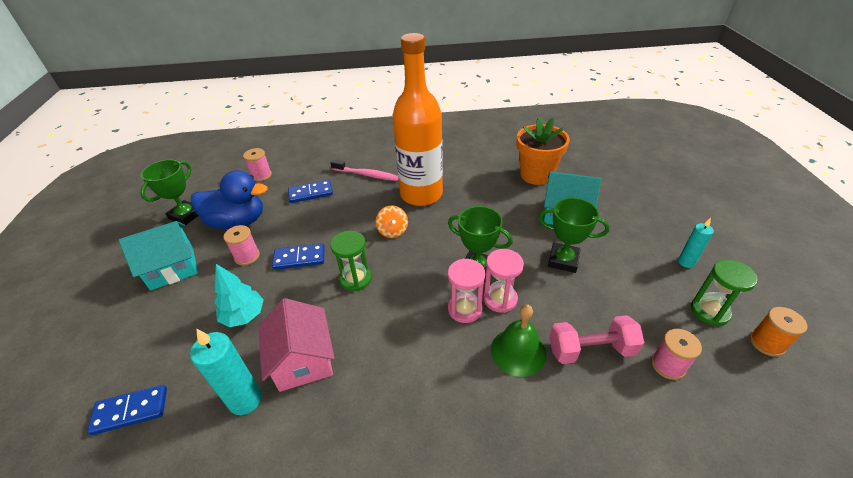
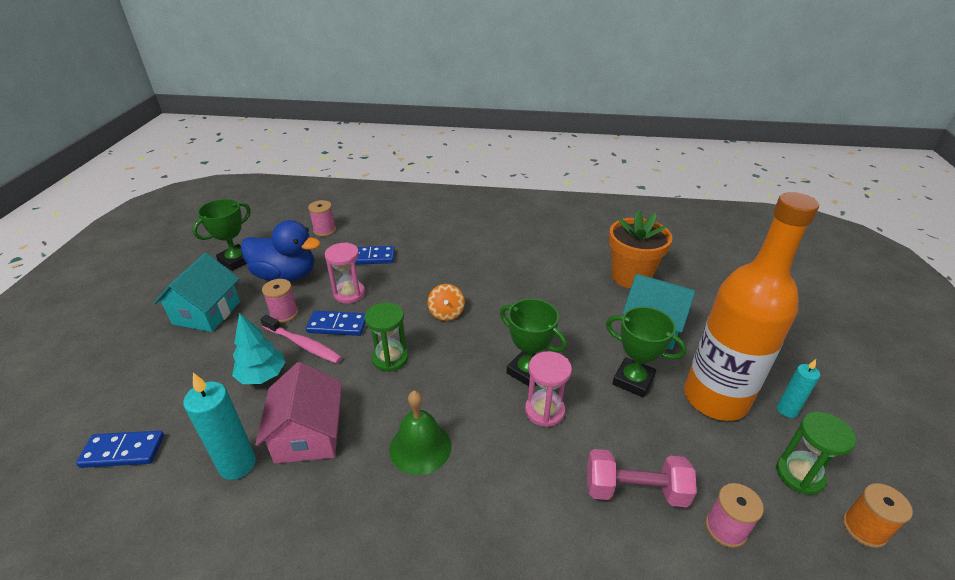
camera: 10 degrees right, 5 degrees down
(172, 268) = (207, 313): turquoise house -> turquoise house turned 60 degrees counterclockwise
(366, 175) = (436, 247): pink toothbrush -> pink toothbrush (303, 344)
(421, 194) = (490, 278): orange bottle -> orange bottle (715, 398)
(465, 309) = (500, 414): pink hourglass -> pink hourglass (349, 294)
(518, 351) = (547, 474): green bell -> green bell (420, 447)

